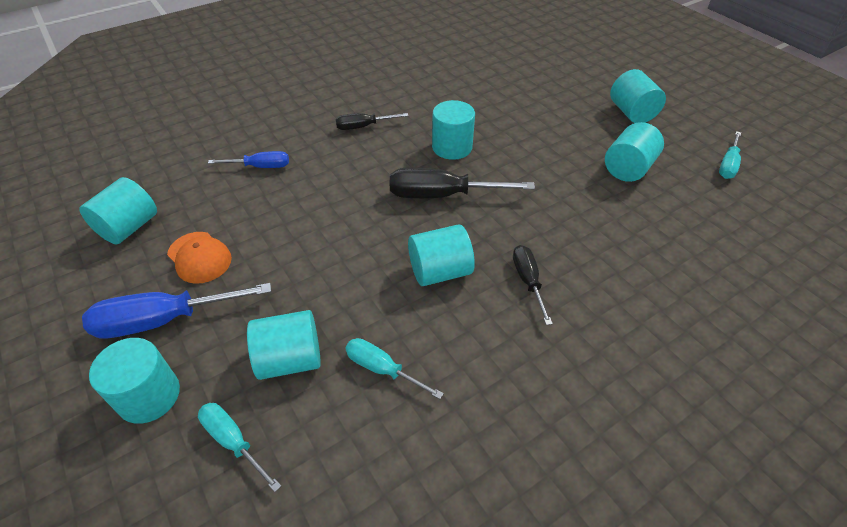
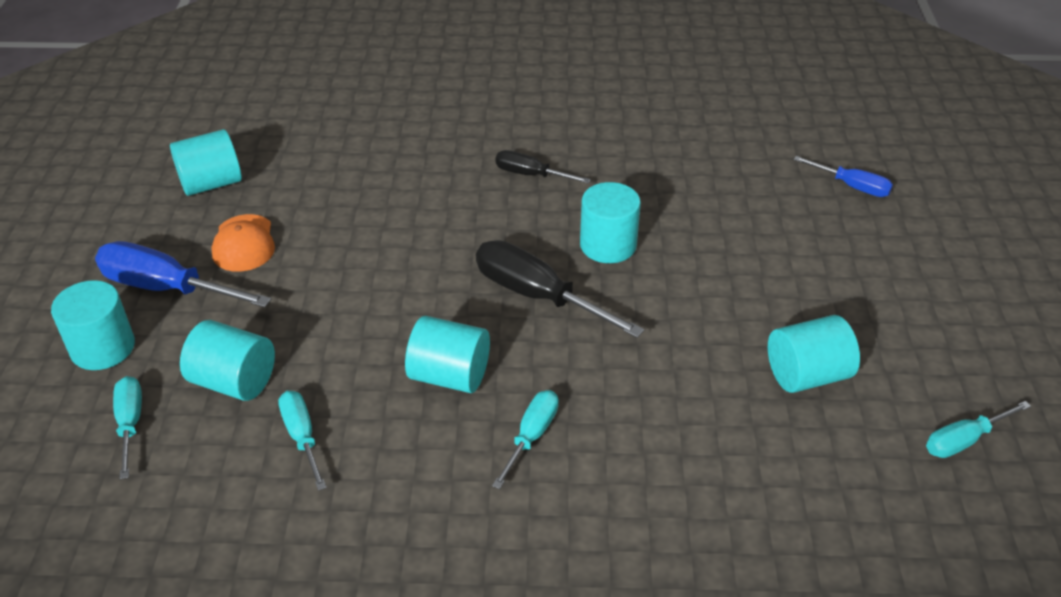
camera: 35 degrees right, 5 degrees down
(260, 167) = (380, 174): blue screwdriver -> blue screwdriver (851, 186)
(528, 281) = (531, 436): black screwdriver -> turquoise screwdriver
(631, 113) = (903, 307): turquoise cylinder -> none

